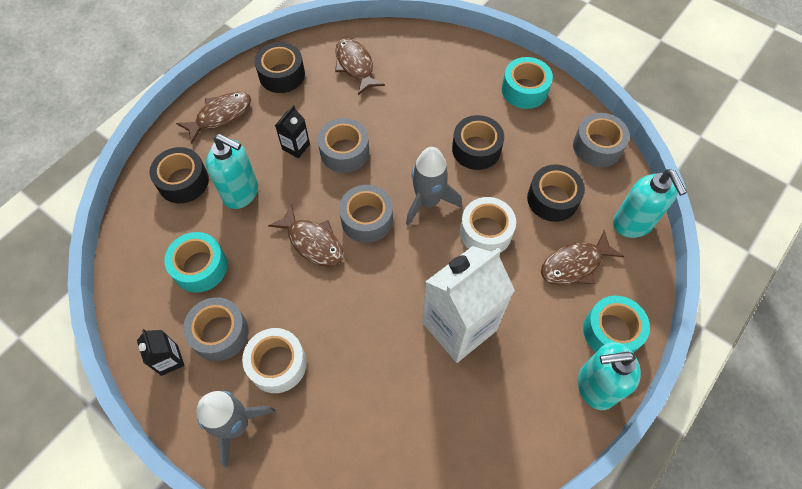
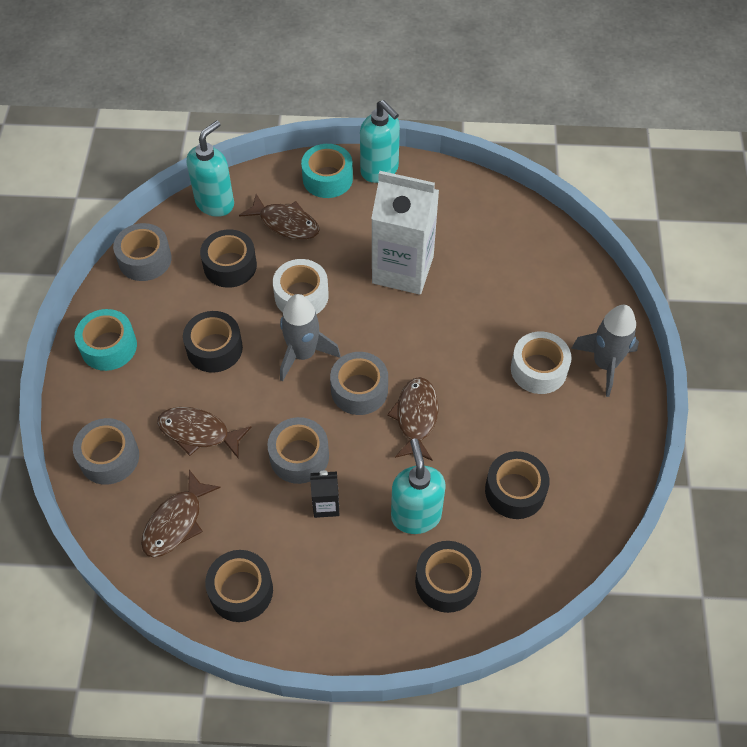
camera: 125 degrees left, 5 degrees down
(169, 360) = (606, 449): black carton -> none
(200, 267) = (515, 491): turquoise tape -> black tape
(220, 115) = (342, 612): brown fish -> brown fish (198, 432)
(220, 333) = (553, 428): grey tape -> grey tape (109, 457)

